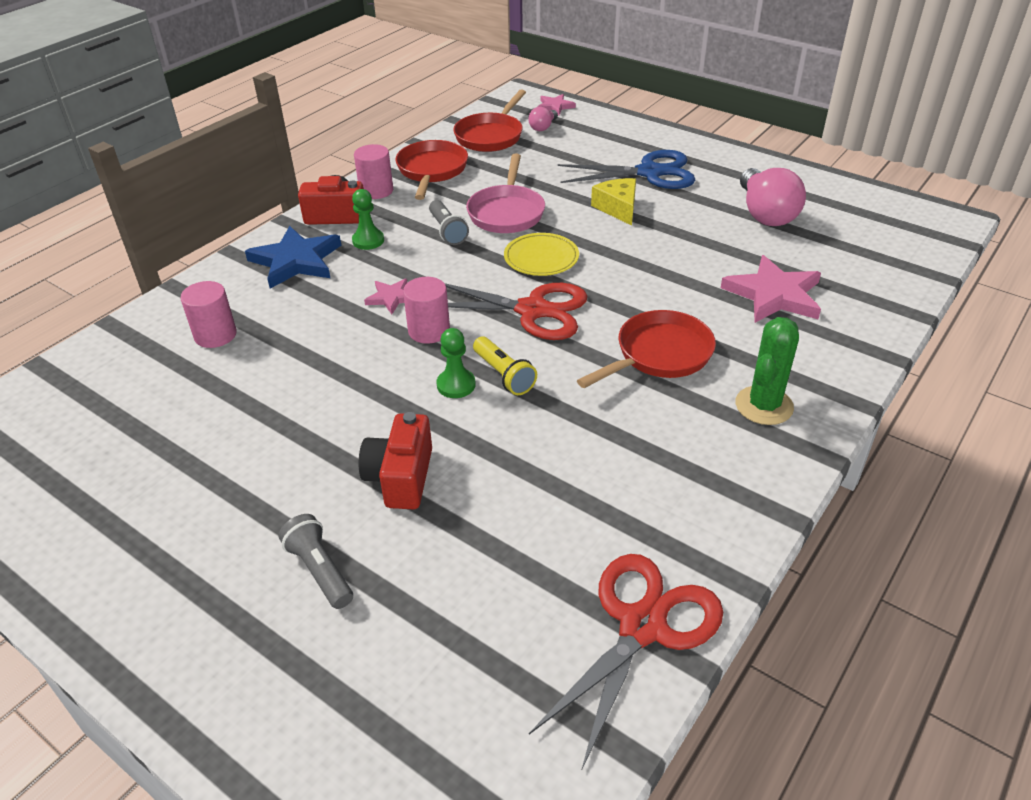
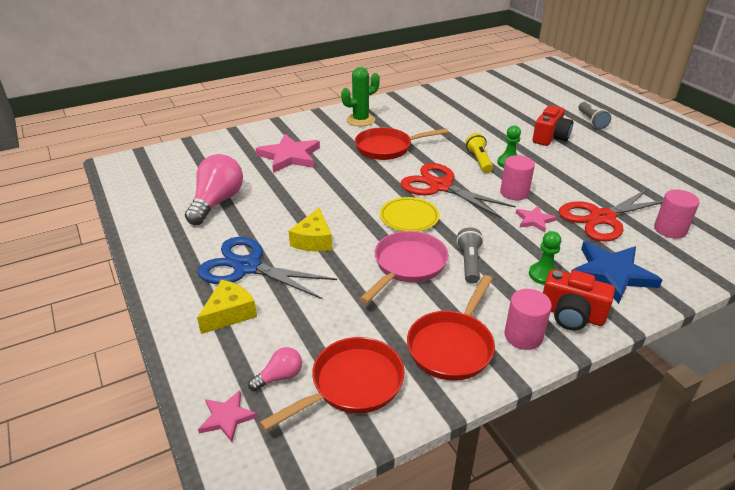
camera: 155 degrees left, 5 degrees down
(620, 144) = (229, 313): none -> yellow cheese
(643, 626) = (471, 87): red scissors -> red scissors (601, 218)

